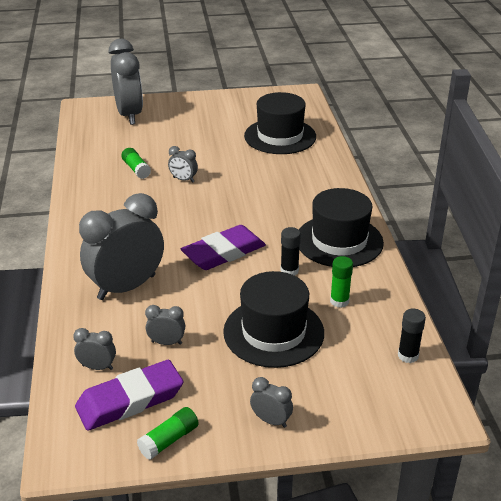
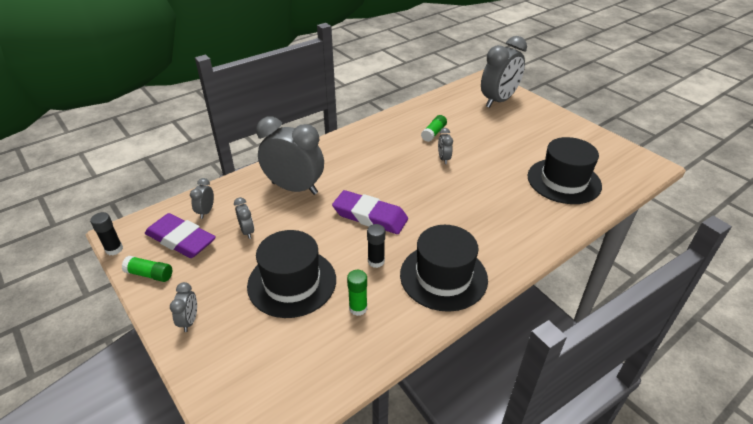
camera: 60 degrees right, 5 degrees up
(97, 367) = (206, 211): grey clock -> grey clock turned 150 degrees counterclockwise
(408, 355) = (313, 385): black glue stick -> black glue stick (114, 249)

